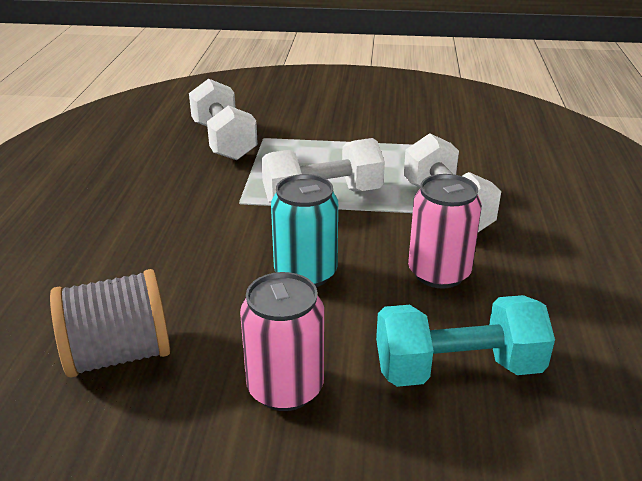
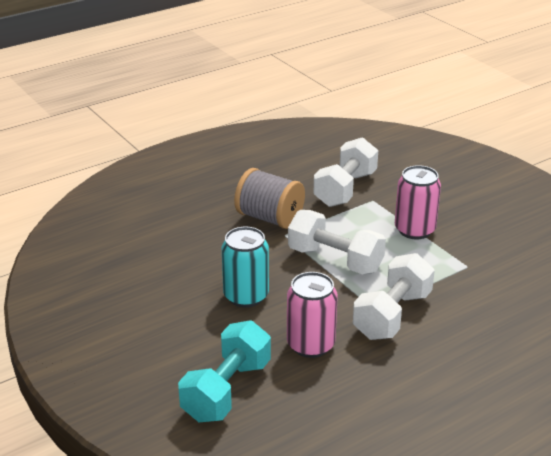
camera: 50 degrees right, 0 degrees up
(118, 355) = (112, 276): grey spool -> grey spool (270, 218)
(285, 388) = (146, 338): pink can -> pink can (414, 230)
(457, 369) = (227, 390): turquoise dumbbell -> turquoise dumbbell turned 75 degrees clockwise

